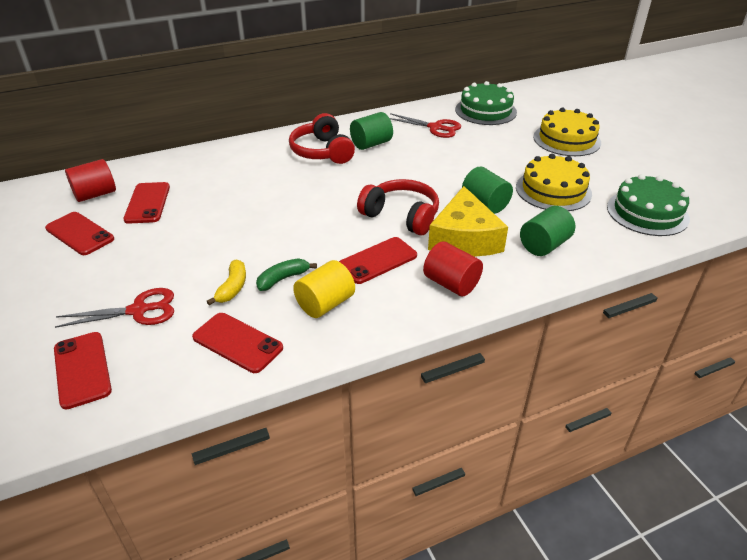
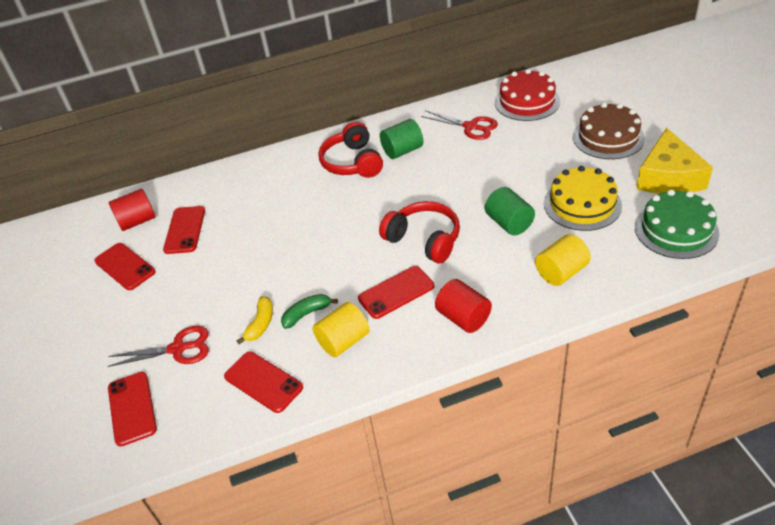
camera: 10 degrees right, 5 degrees up
(464, 238) = (482, 265): yellow cheese -> yellow cheese (668, 177)
(485, 111) = (527, 101): green cake -> red cake
(544, 245) = (561, 272): green cylinder -> yellow cylinder
(566, 139) = (608, 137): yellow cake -> brown cake

